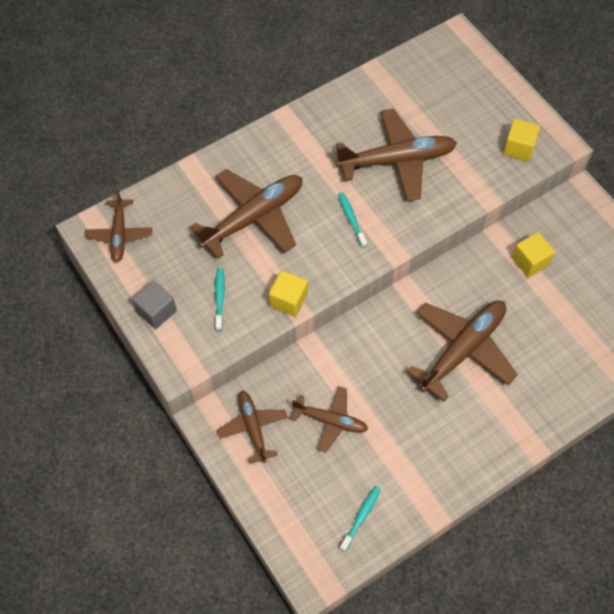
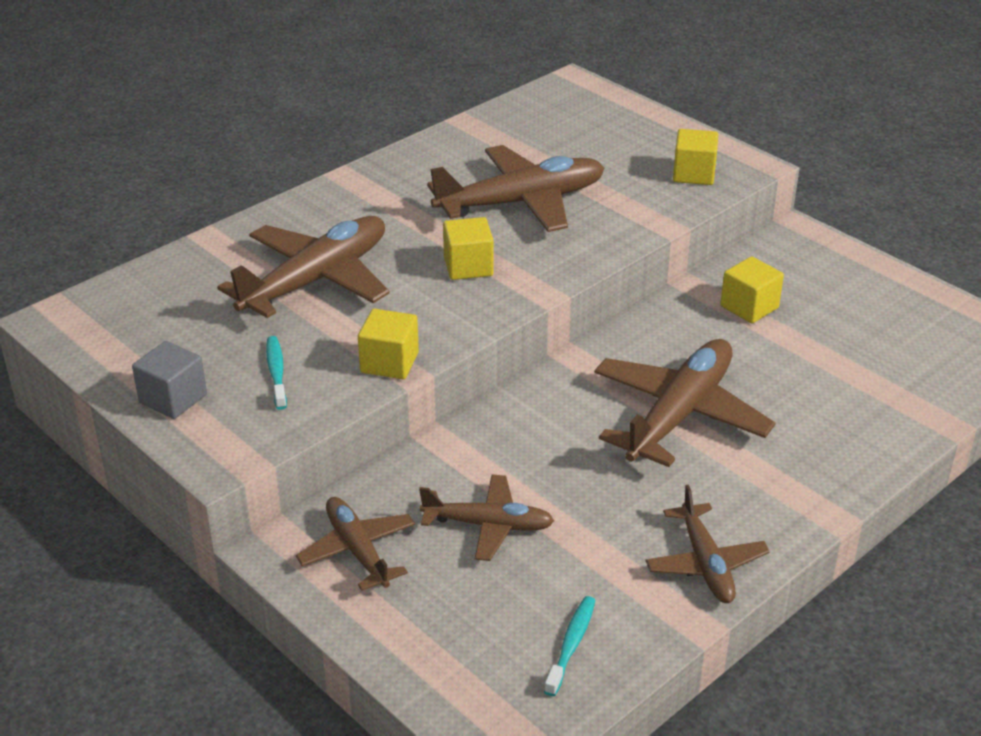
camera: 10 degrees left, 25 degrees down
(119, 234) = (102, 319): brown plane -> brown plane (705, 563)
(351, 219) = (468, 266): turquoise toothbrush -> yellow cube

